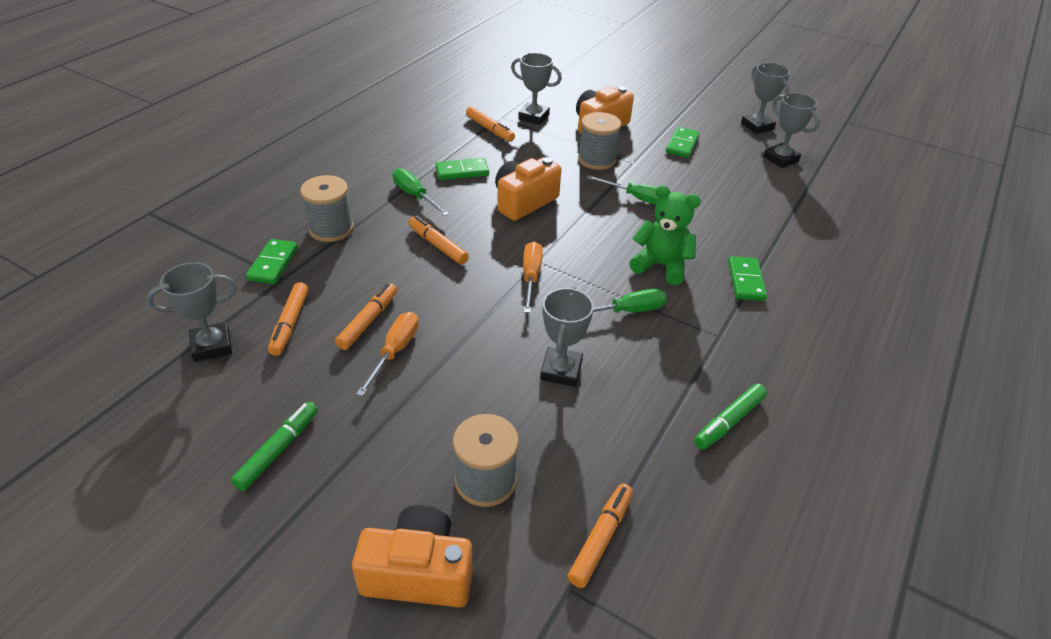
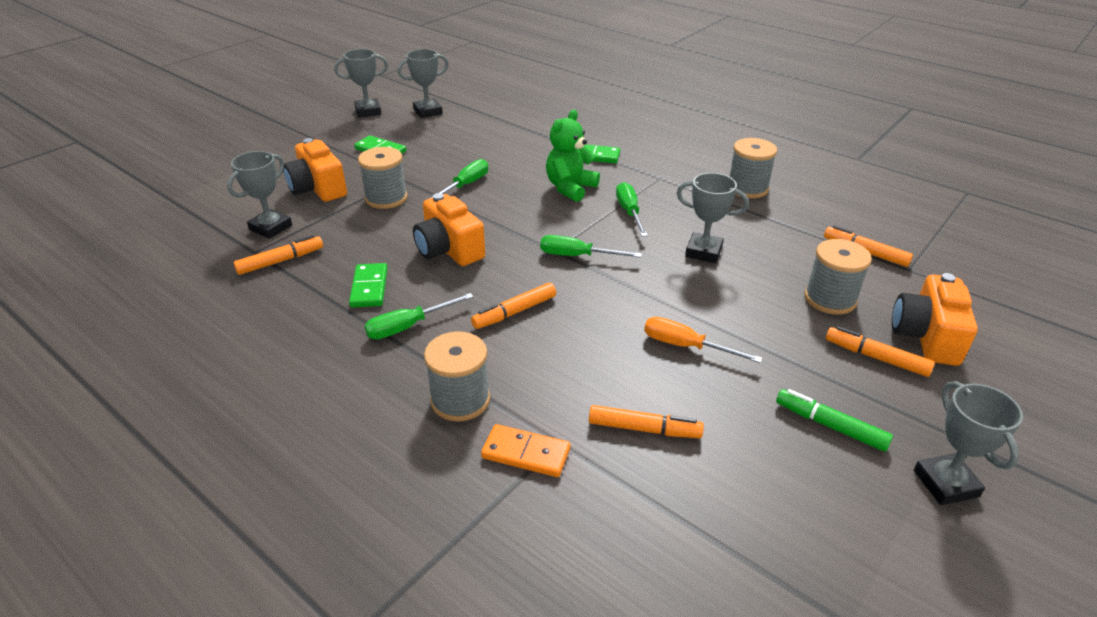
camera: 80 degrees left, 5 degrees down
(212, 346) = (684, 500): grey trophy -> grey trophy (945, 483)
(273, 263) = (526, 453): green domino -> orange domino
(368, 321) = (640, 365): orange marker -> orange marker (876, 358)
(531, 277) = (577, 256): orange screwdriver -> green screwdriver
(729, 421) = (747, 188): green marker -> grey spool

